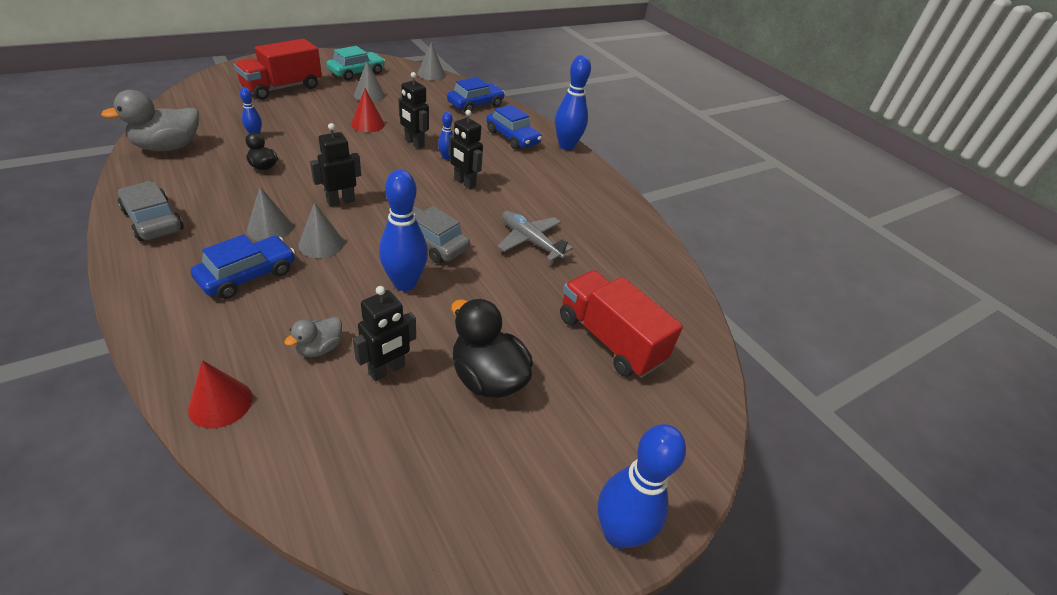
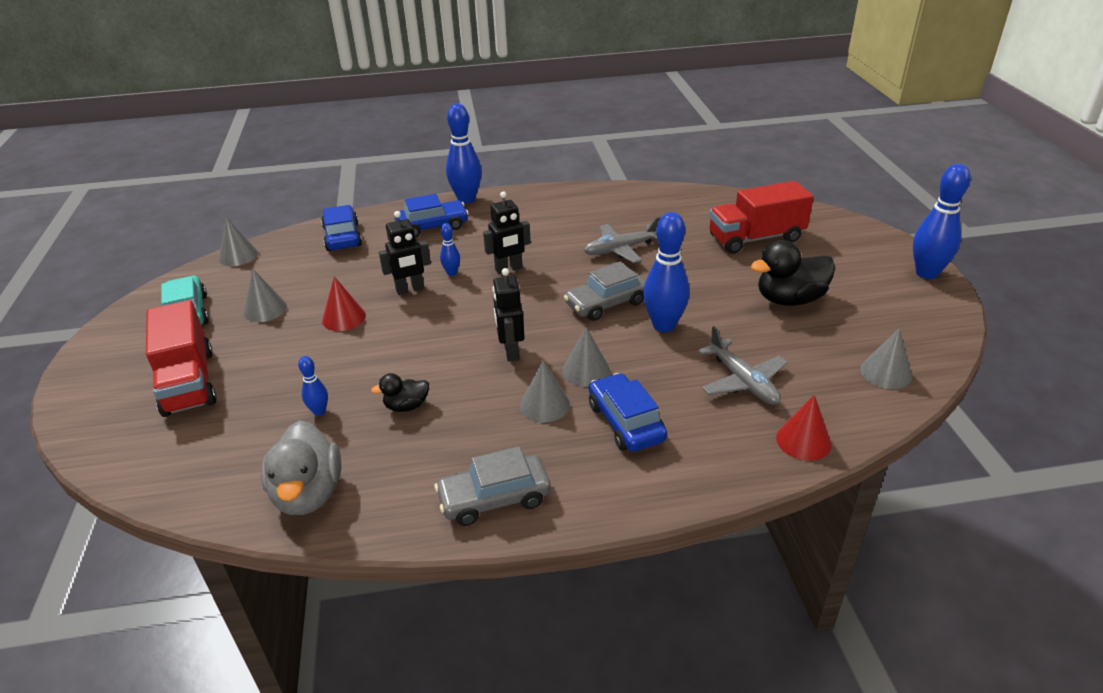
camera: 60 degrees left, 5 degrees down
(319, 348) = (743, 381): grey duck -> grey plane
(356, 480) = (885, 373): none -> grey cone
(387, 370) = (774, 347): black robot -> none

